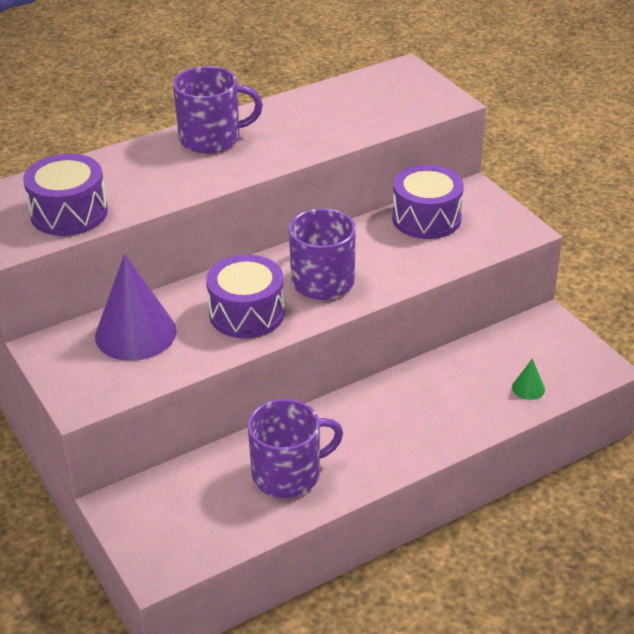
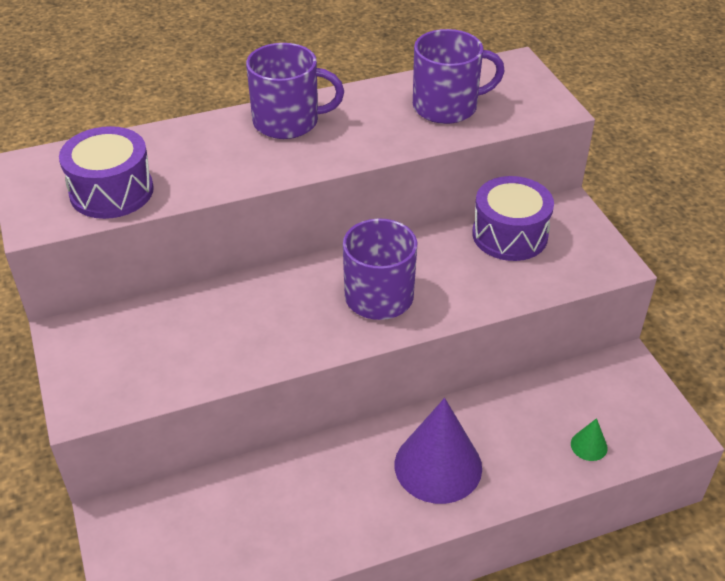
camera: 10 degrees right, 5 degrees up
(135, 333) = (164, 331): purple cone -> purple cone (438, 466)
(247, 313) = (288, 324): purple drum -> none
(288, 474) = (302, 511): purple mug -> purple mug (447, 106)

